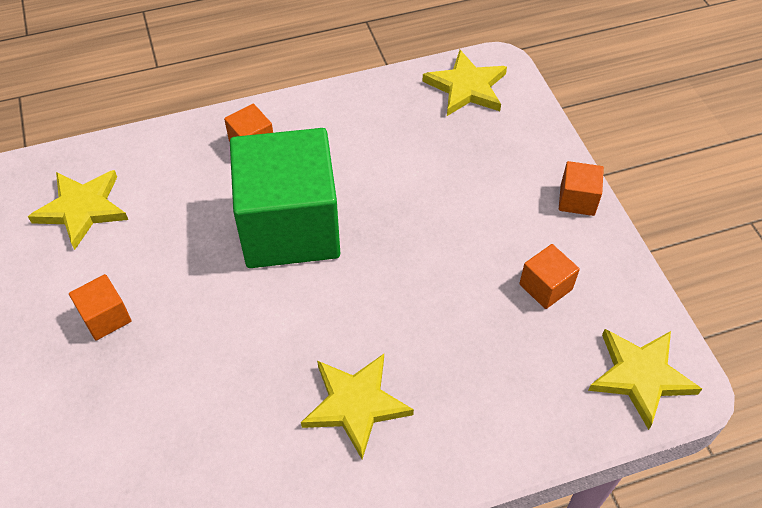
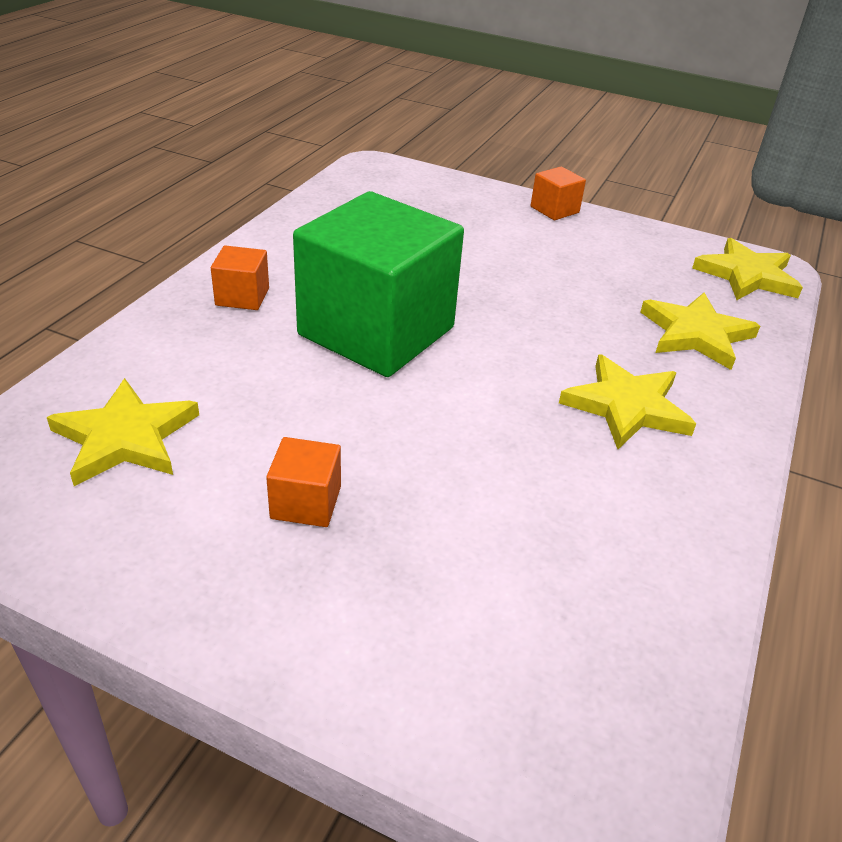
camera: 50 degrees left, 15 degrees down
(466, 87) = (372, 185): yellow star -> yellow star (696, 334)
(545, 287) = (618, 263): orange cube -> none

